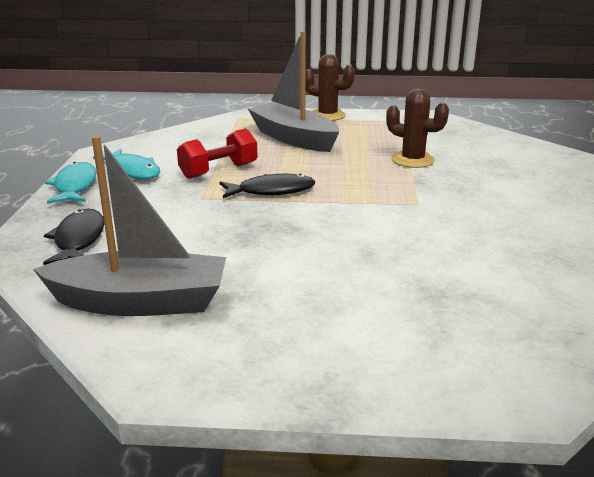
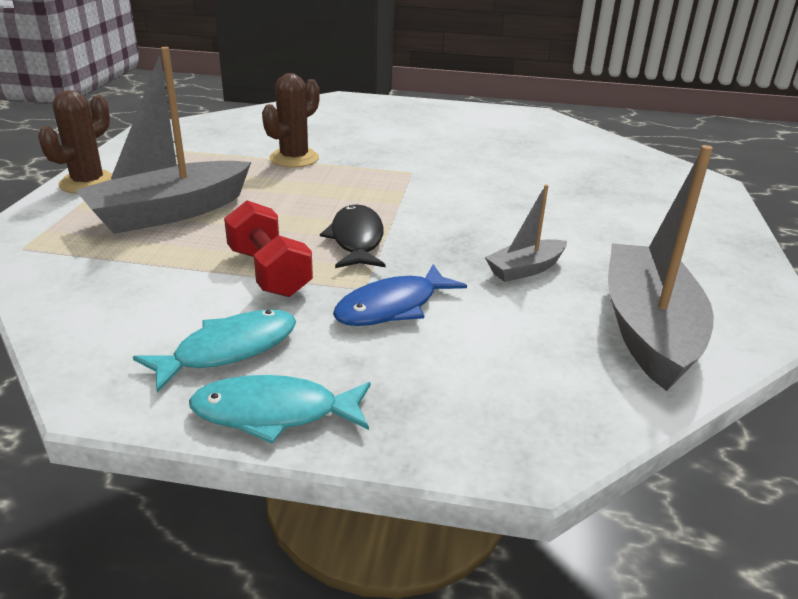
camera: 85 degrees left, 5 degrees up
(79, 240) = (494, 388): black fish -> none
(177, 207) = (392, 307): none -> blue fish
(236, 253) = (525, 269): none -> grey boat

